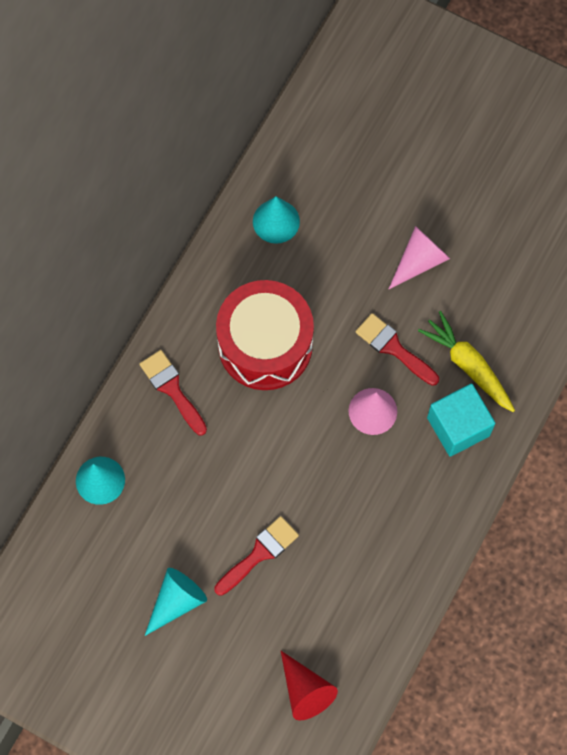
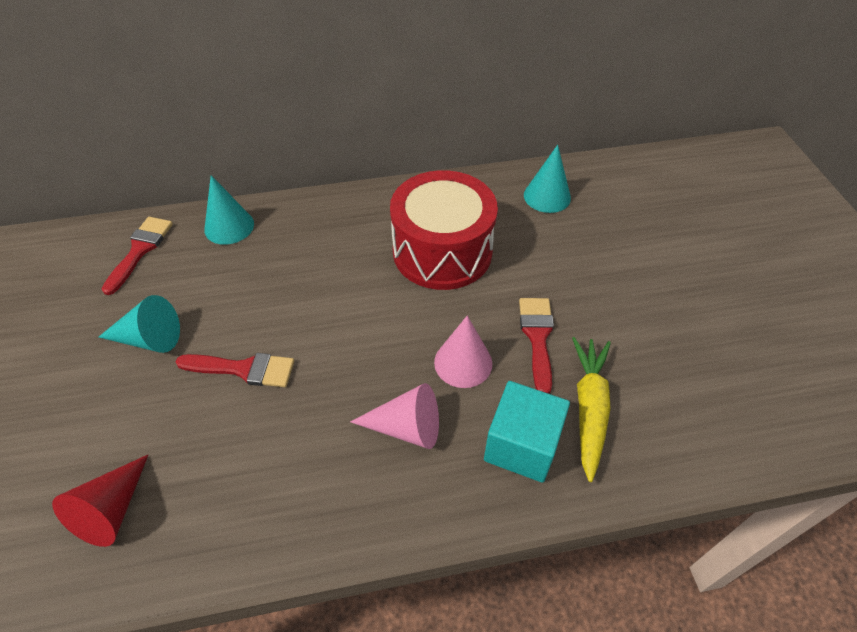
camera: 50 degrees right, 20 degrees down
(172, 389) = (346, 221): red brush -> red brush (140, 250)
(419, 261) = (633, 302): pink cone -> pink cone (406, 427)

